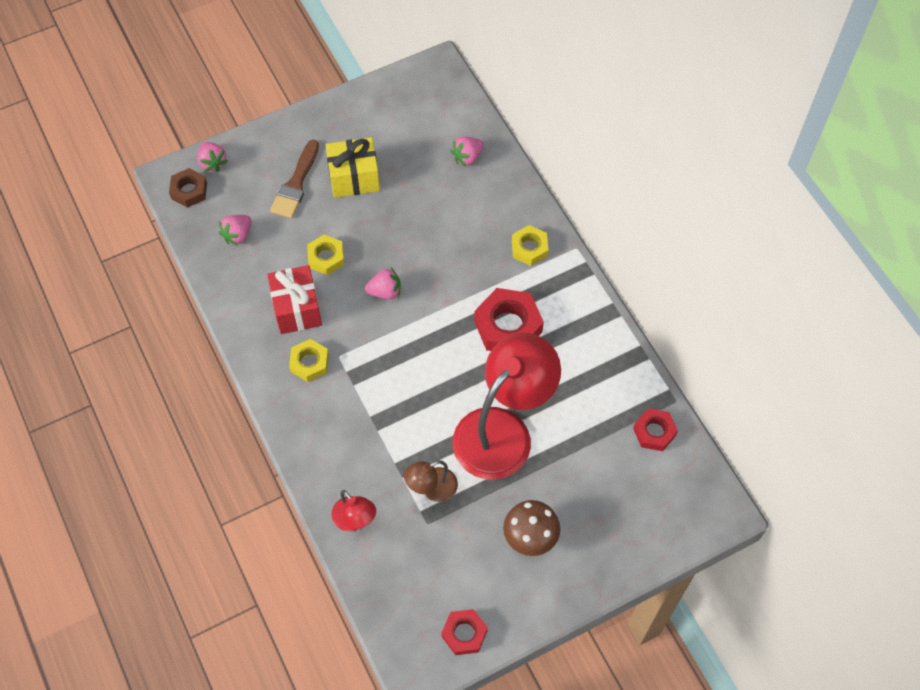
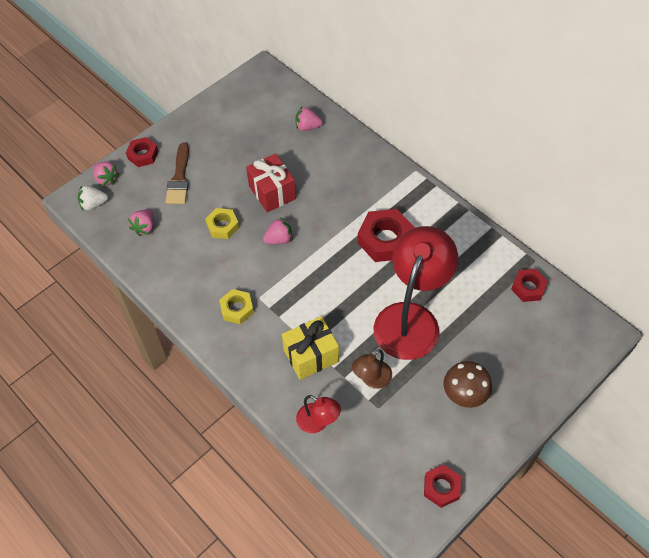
camera: 15 degrees left, 5 degrees down
(189, 191) = (94, 204): brown nut -> white strawberry
(263, 143) = (143, 155): none -> red nut
(297, 309) = (212, 270): red gift -> red gift (272, 192)
(354, 178) = (224, 163): yellow gift -> yellow gift (311, 356)
(467, 157) = (307, 127): pink strawberry -> pink strawberry turned 60 degrees clockwise
(529, 248) = (380, 179): yellow nut -> none

